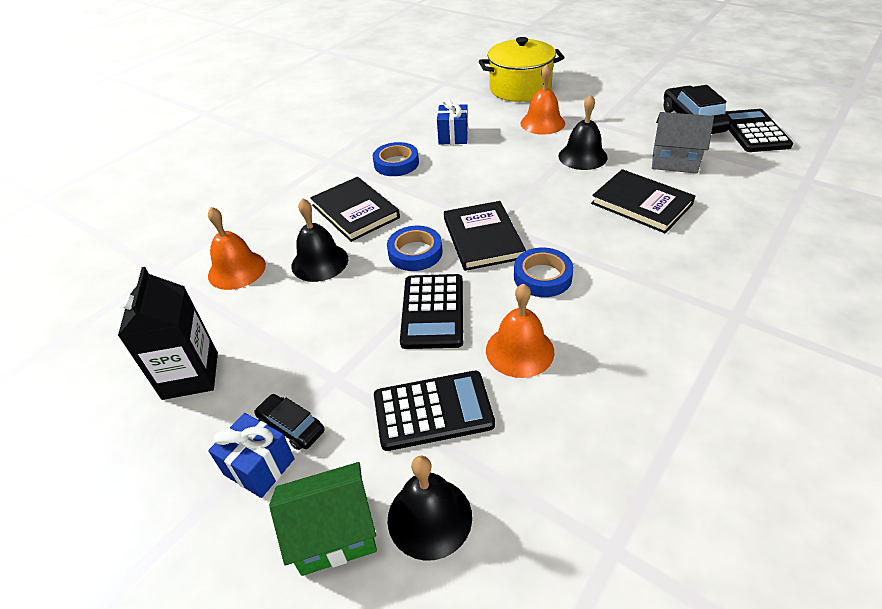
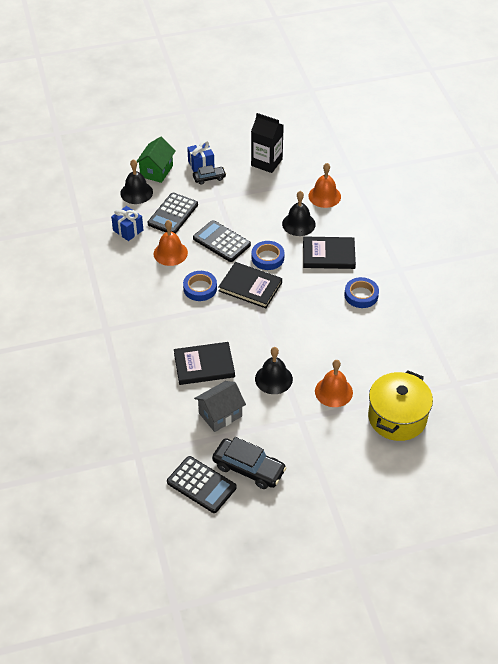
camera: 125 degrees right, 5 degrees up
(453, 136) = (365, 338): blue gift -> blue gift (128, 230)

